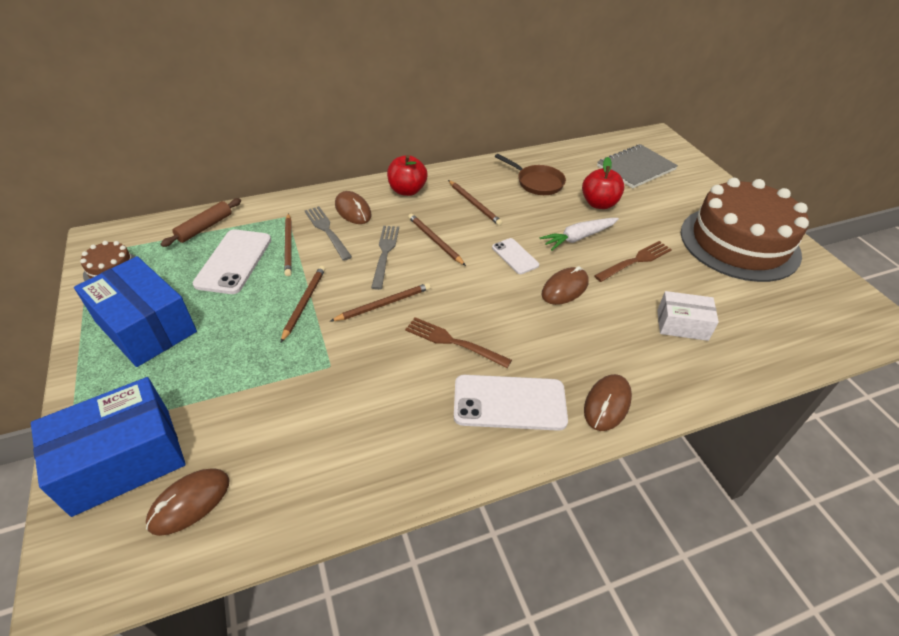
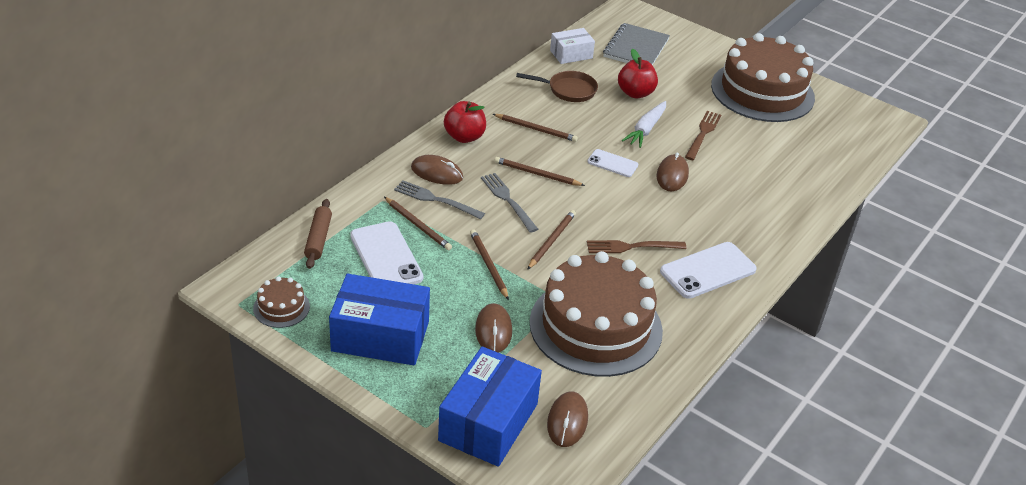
camera: 35 degrees left, 5 degrees down
(332, 409) = (595, 326): none -> brown cake
(607, 404) = (768, 245): brown mouse -> brown mouse (493, 330)
(682, 325) = (772, 171): white box -> white box (571, 54)

